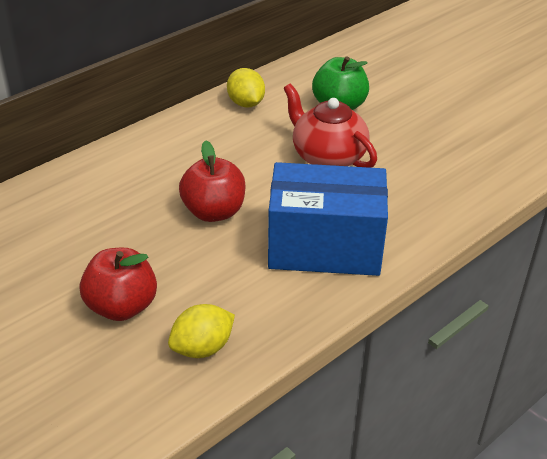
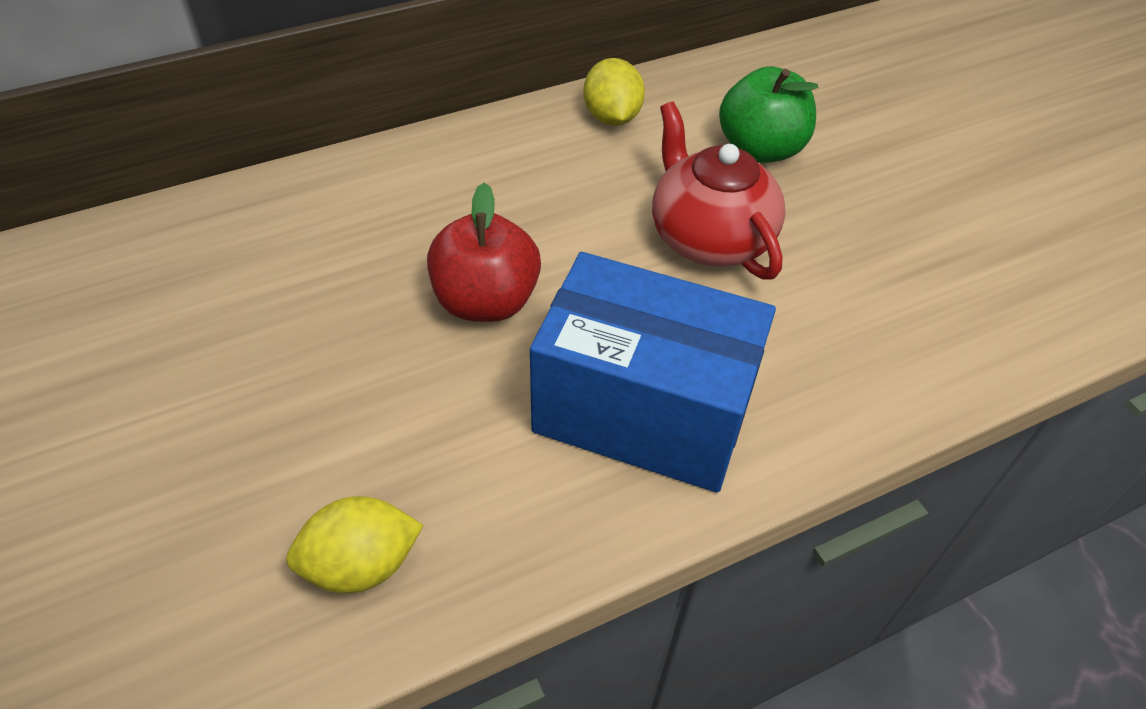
camera: 15 degrees right, 10 degrees up
(122, 306) = (268, 447): red apple -> none

